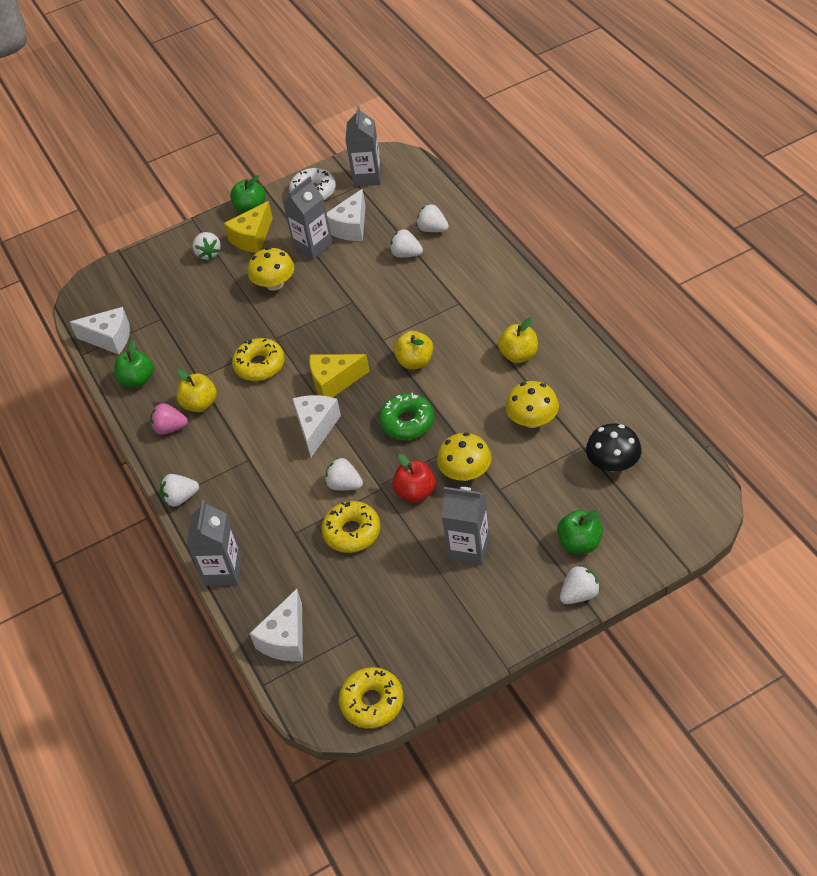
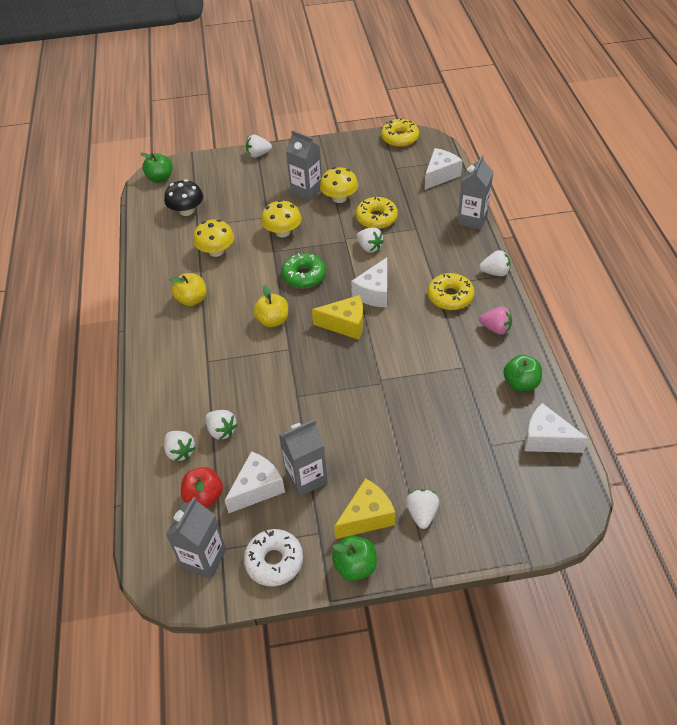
camera: 165 degrees left, 0 degrees up
(200, 404) = (465, 341): yellow apple -> none
(260, 365) = (403, 360): yellow donut -> yellow donut (450, 297)
(274, 284) = (362, 444): yellow mushroom -> yellow mushroom (339, 198)
(415, 492) = (322, 229): red apple -> red apple (204, 496)
(580, 543) = (240, 176): green apple -> green apple (160, 178)

